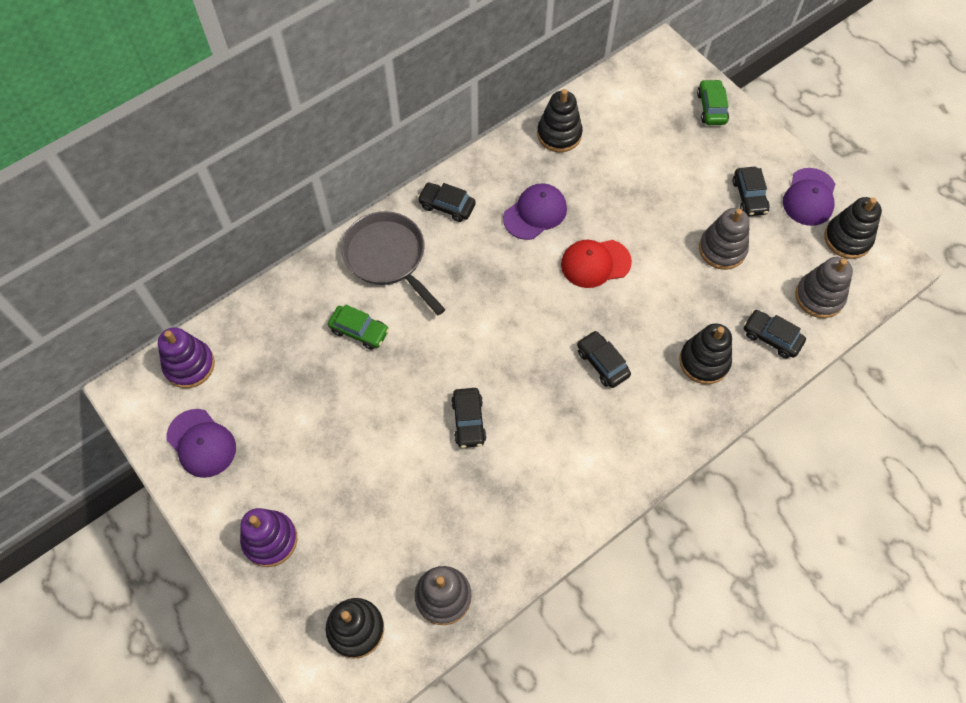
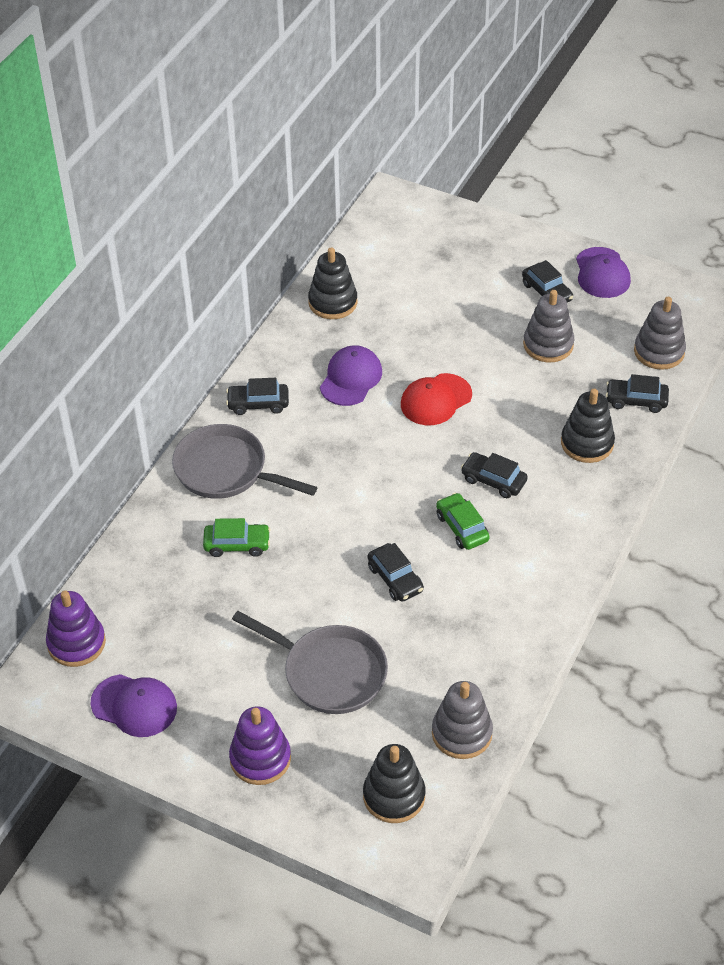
camera: 25 degrees left, 15 degrees down
(367, 485) = (329, 672): none -> grey pan
(711, 108) = (467, 229): green car -> green car (462, 527)
(847, 239) = (656, 295): black stacking toy -> none

